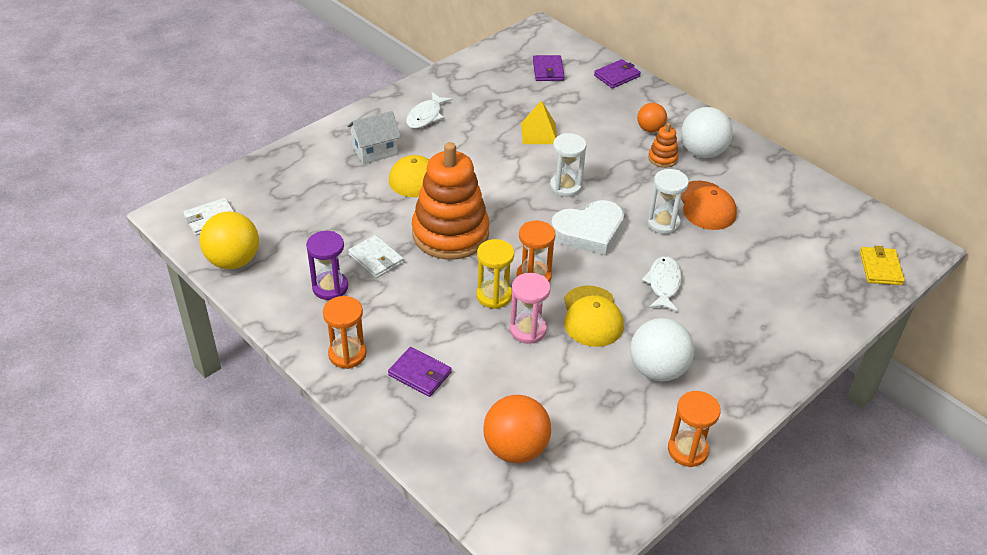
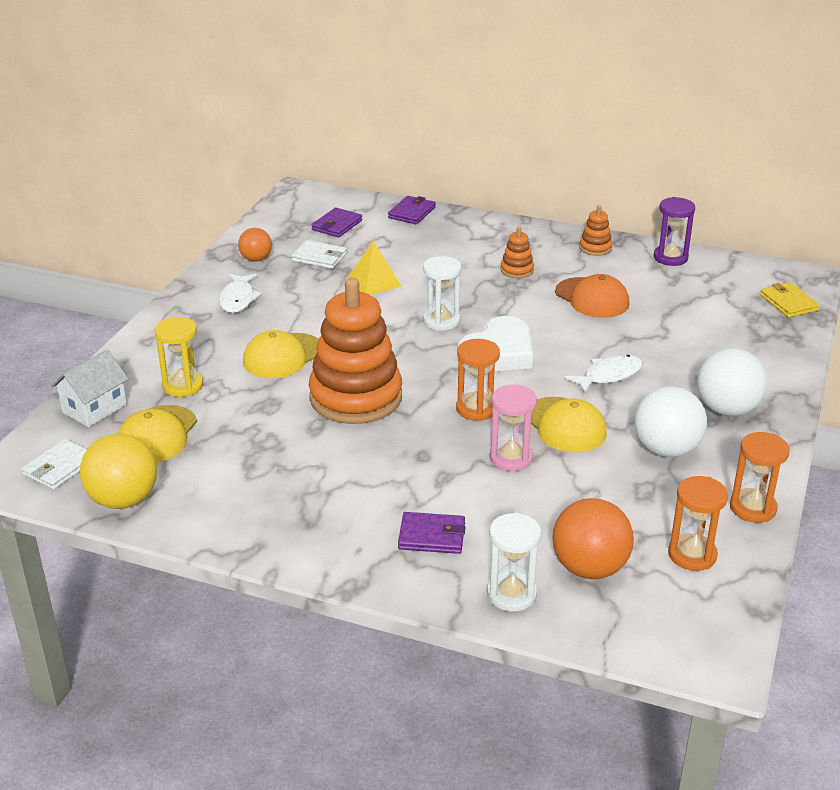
camera: 25 degrees left, 10 degrees down
(290, 215) = (157, 435): none -> yellow cap
(330, 287) = (262, 489): purple hourglass -> purple hourglass (670, 258)
(347, 354) = (335, 545): orange hourglass -> orange hourglass (692, 555)
(375, 151) = (206, 346): white house -> white house (94, 408)
(376, 259) = (292, 446): white wallet -> white wallet (319, 257)
(494, 296) = (450, 439): yellow hourglass -> yellow hourglass (183, 386)
(548, 70) = (337, 225): purple wallet -> purple wallet turned 60 degrees clockwise
(650, 129) = (483, 249): orange ball -> orange ball (256, 259)
(663, 223) = (564, 324): white hourglass -> white hourglass (511, 594)
(663, 284) = (609, 375): white fish -> white fish turned 75 degrees clockwise
(702, 152) = (550, 255): white ball -> white ball (727, 409)
(747, 157) = (595, 248): none -> orange stacking toy

